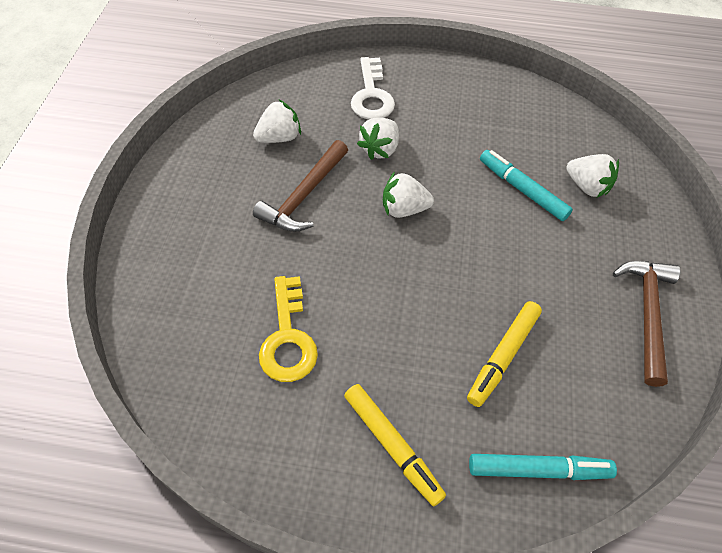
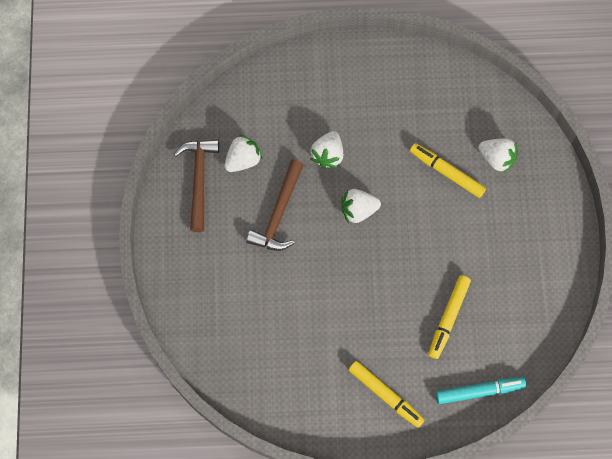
camera: 10 degrees left, 15 degrees up
(288, 338) = (299, 335): yellow key -> none
(372, 95) = (308, 97): white key -> none
(522, 190) = (446, 172): turquoise marker -> yellow marker
(647, 314) = (545, 264): brown hammer -> brown hammer (199, 179)

